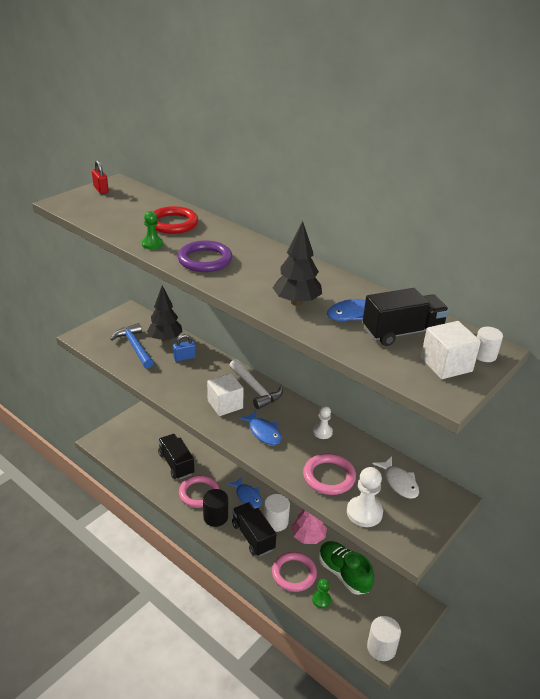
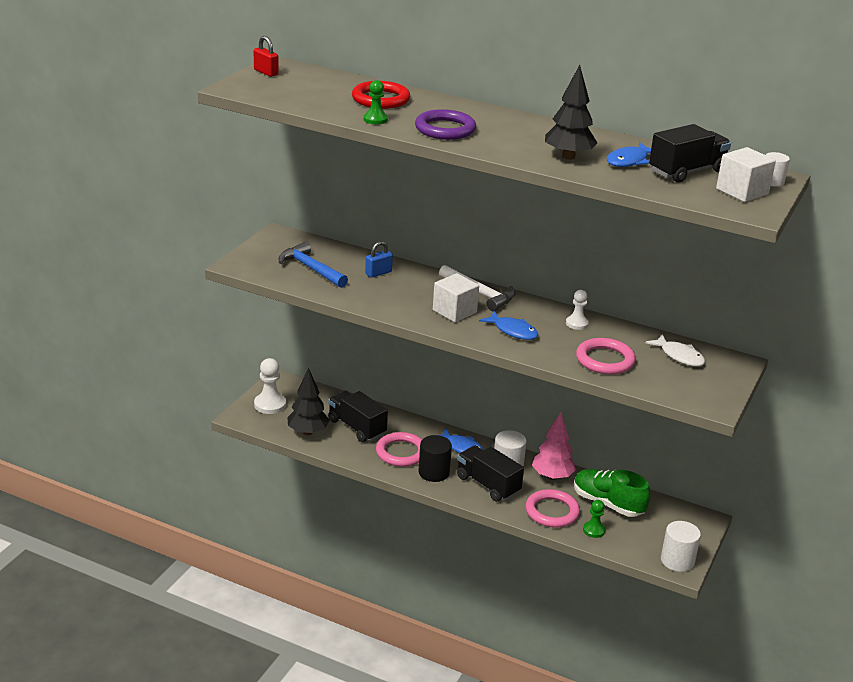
camera: 15 degrees left, 5 degrees down
(165, 339) = (343, 257): black tree -> black tree (308, 432)
(364, 512) = (657, 384): white pawn -> white pawn (270, 405)

